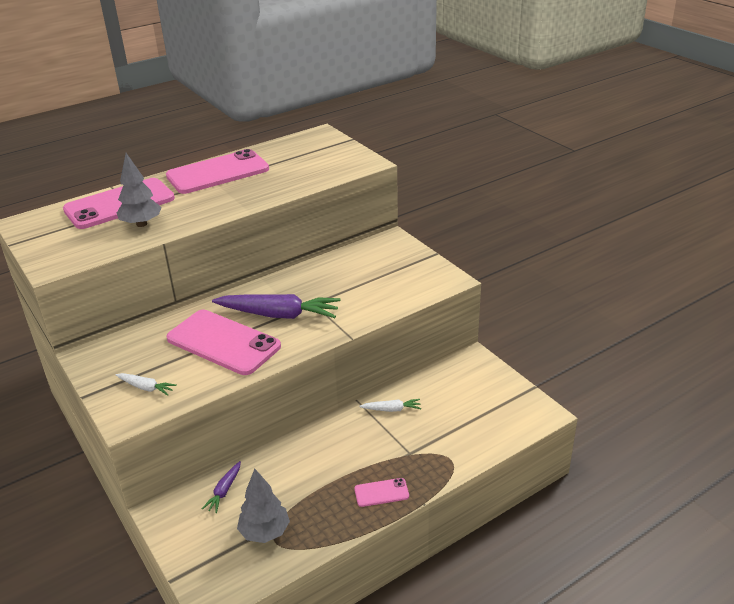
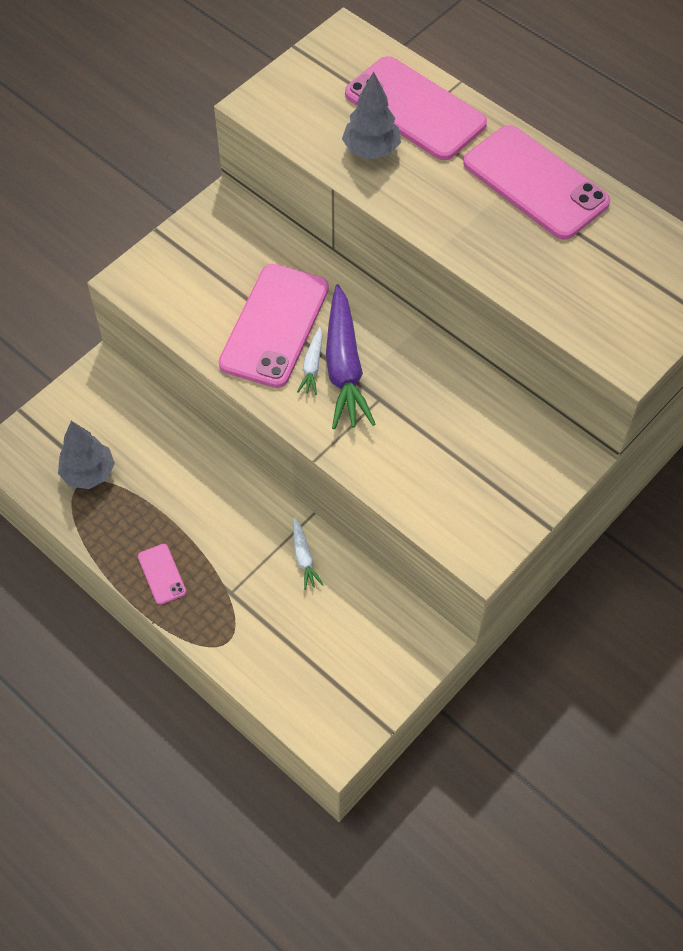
camera: 75 degrees right, 25 degrees up
(146, 387) = (180, 280): white carrot -> white carrot (312, 366)
(224, 491) = (139, 418): purple carrot -> none

